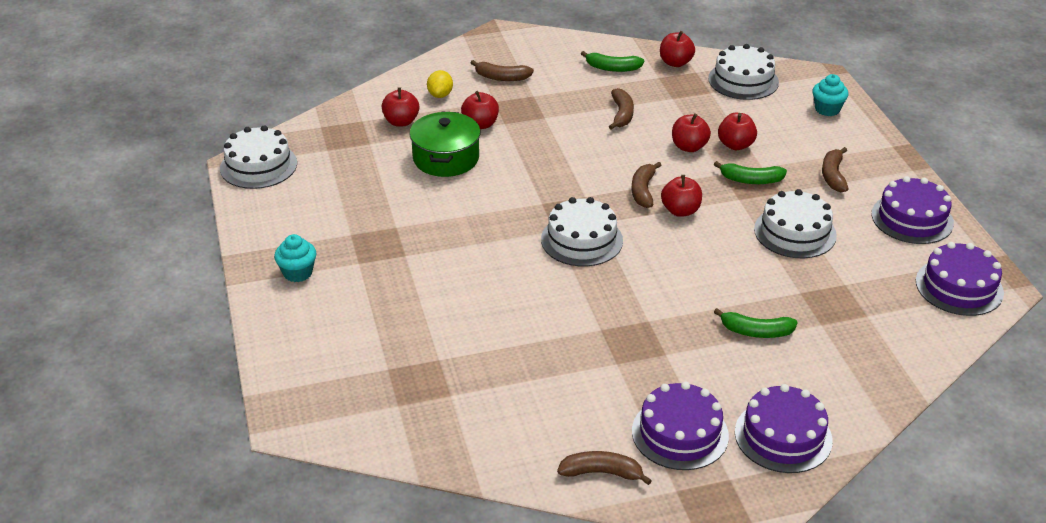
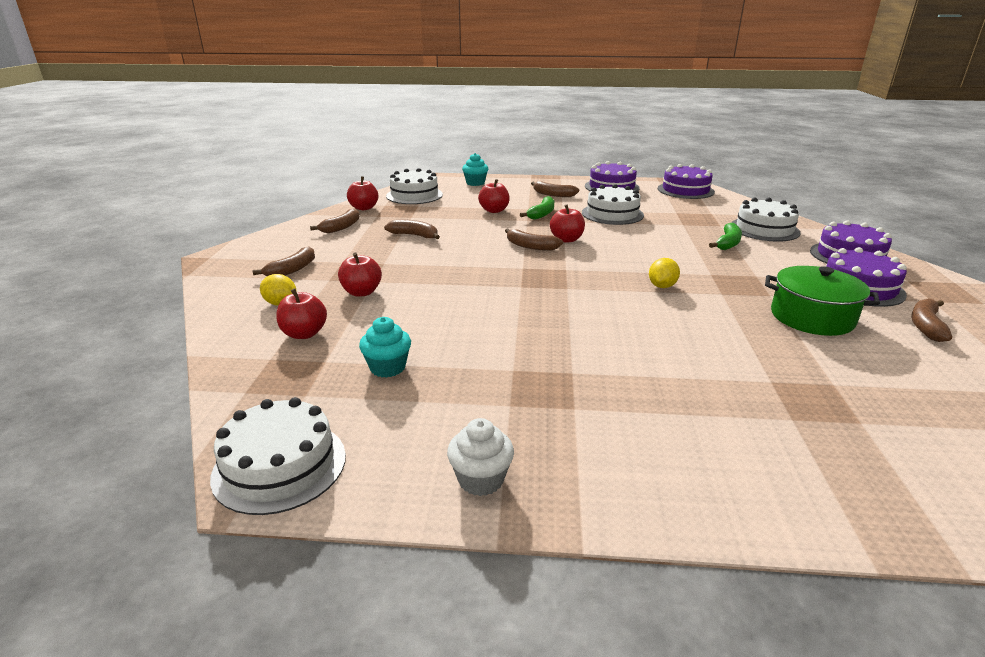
camera: 70 degrees left, 10 degrees down
(271, 238) = (481, 479): none -> white cupcake
(297, 273) = (577, 465): turquoise cupcake -> turquoise cupcake (387, 367)
(446, 158) = (404, 319): green pot -> green pot (812, 317)
(582, 240) = (588, 279): white cake -> white cake (764, 229)
(594, 288) = (662, 286): none -> yellow lemon
(612, 68) = (341, 227): green banana -> brown banana
(689, 147) = (483, 223): red apple -> none

